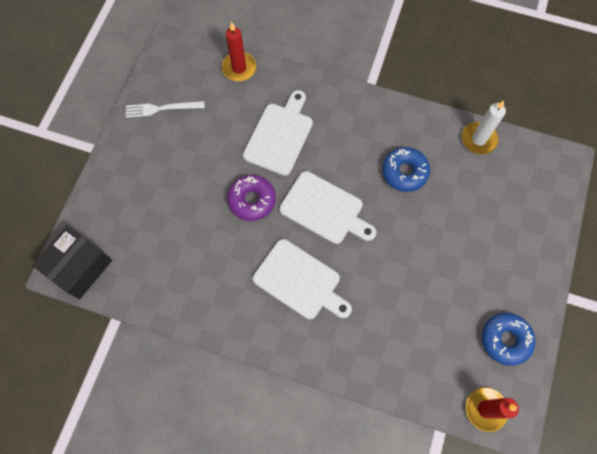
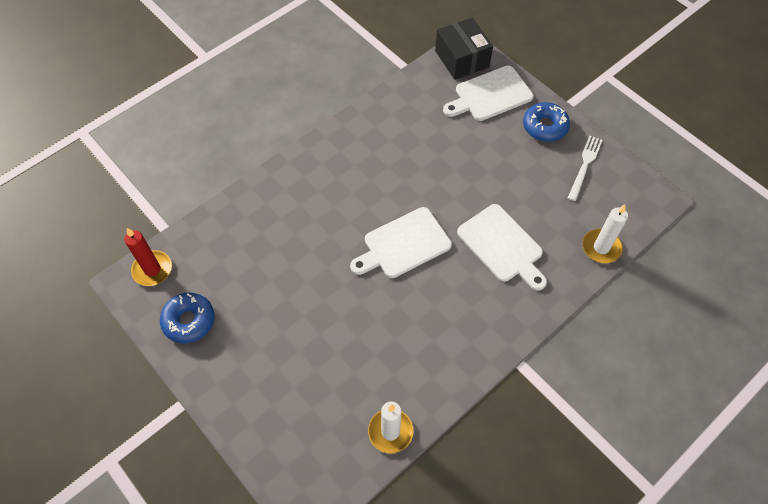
camera: 120 degrees right, 10 degrees down
(239, 68) = (601, 247): red candle -> white candle
(252, 200) = (448, 193): purple donut -> none
(300, 281) = (351, 193): white cutting board -> white cutting board (490, 95)
(404, 172) = (398, 334): blue donut -> blue donut (545, 126)

